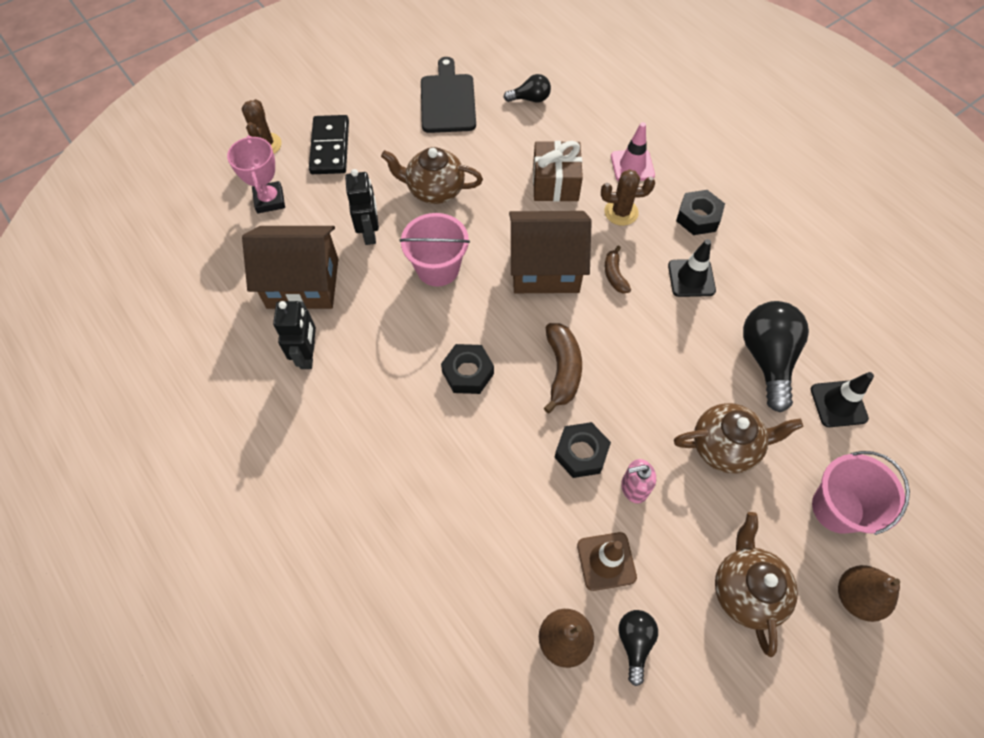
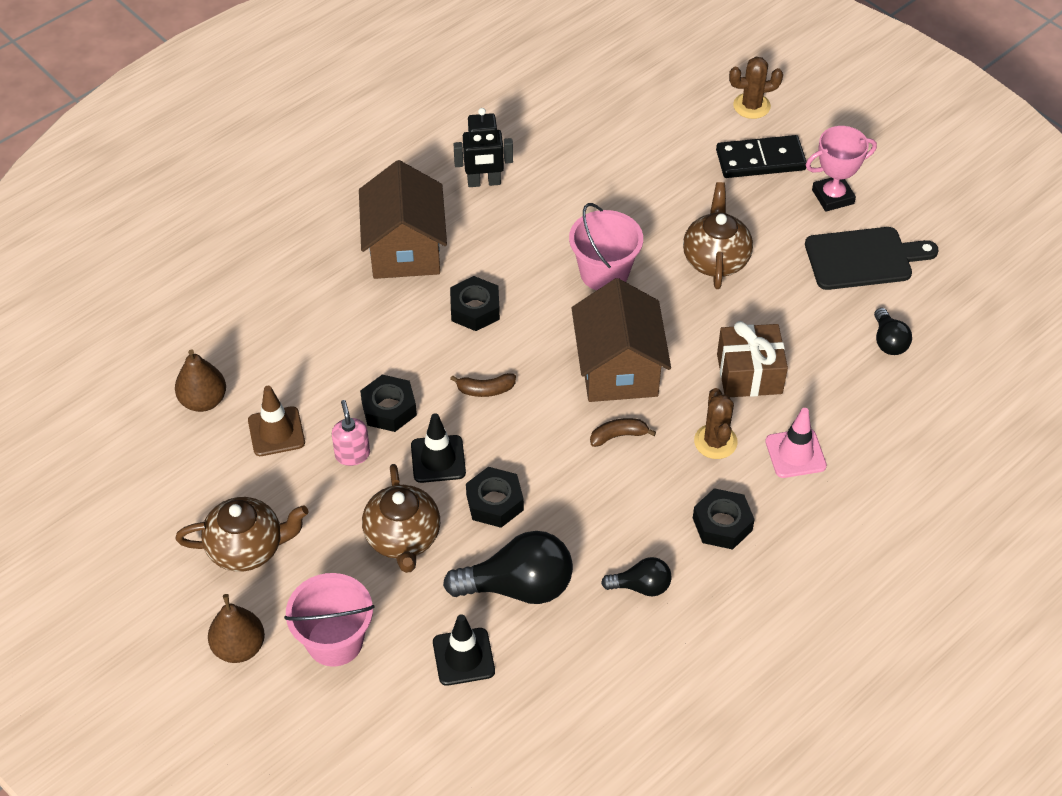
camera: 85 degrees right, 10 degrees down
(269, 200) = (673, 122): pink trophy -> pink trophy (832, 197)
(303, 283) = (569, 165): brown house -> brown house (405, 249)
(370, 233) = (643, 210): black robot -> none
(562, 370) = (485, 390): brown banana -> brown banana, size x0.60
(634, 642) = (199, 454): black light bulb -> black light bulb (641, 586)
(684, 370) = (495, 502): none -> black nut
(691, 278) = (625, 513): black traffic cone -> black traffic cone (438, 459)

